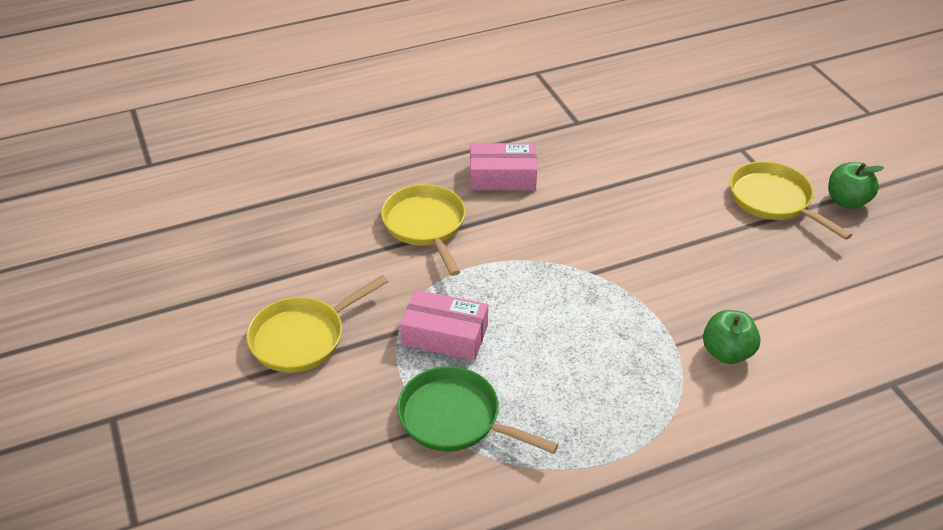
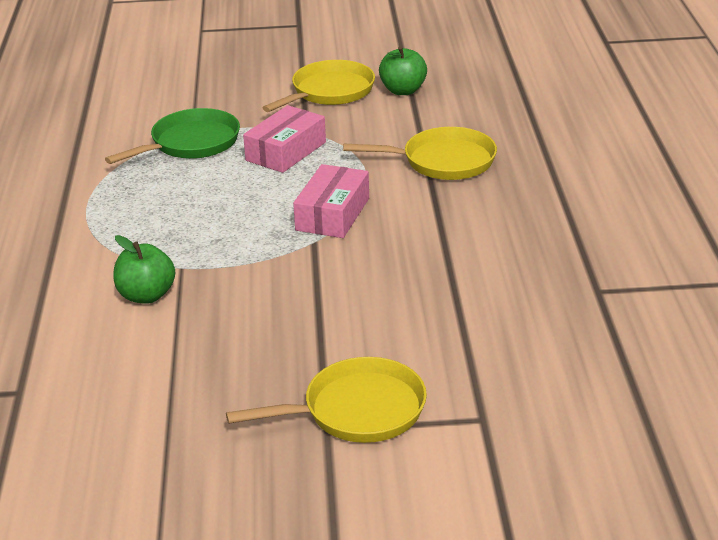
camera: 110 degrees right, 10 degrees down
(303, 337) = (329, 92): yellow pan -> yellow pan turned 60 degrees clockwise
(502, 177) = (504, 217): pink box -> pink box (332, 214)
(847, 201) = (319, 482): green apple -> green apple (403, 90)

